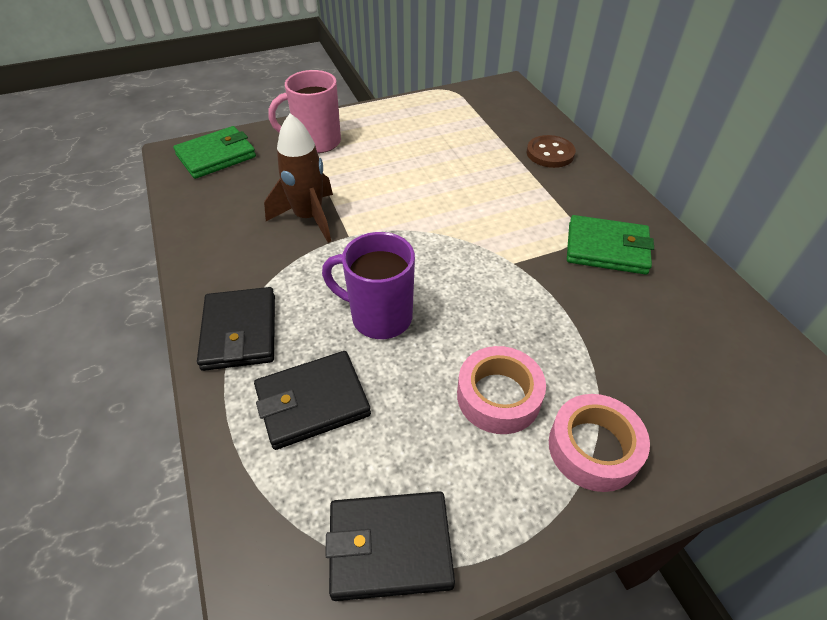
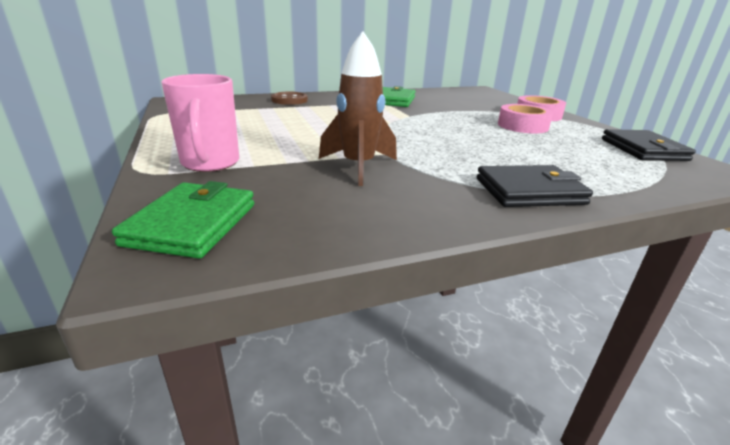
camera: 90 degrees left, 20 degrees down
(216, 156) = (192, 224): green wallet -> green wallet turned 45 degrees clockwise
(312, 402) = (573, 165): black wallet -> none
(379, 317) = (479, 146): purple mug -> none

